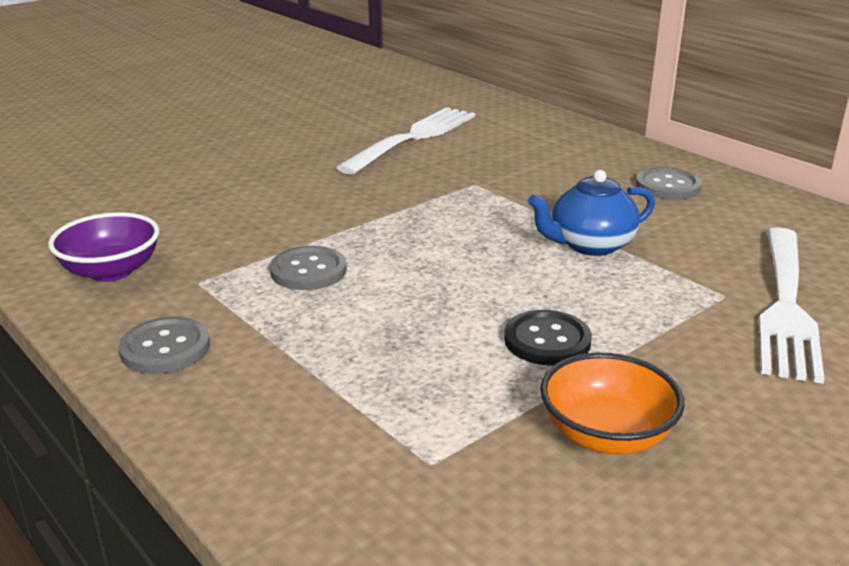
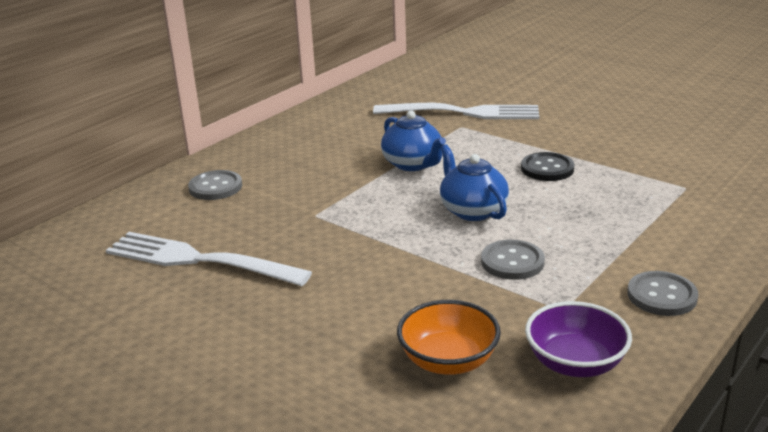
camera: 100 degrees left, 0 degrees up
(442, 265) = (472, 210): none -> blue teapot
(606, 435) = (623, 150): orange bowl -> orange bowl (448, 361)
(667, 186) = (300, 144): grey button -> grey button (215, 187)

